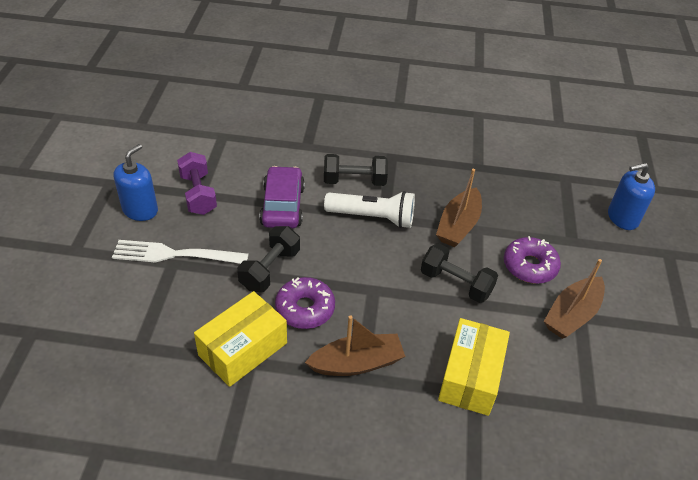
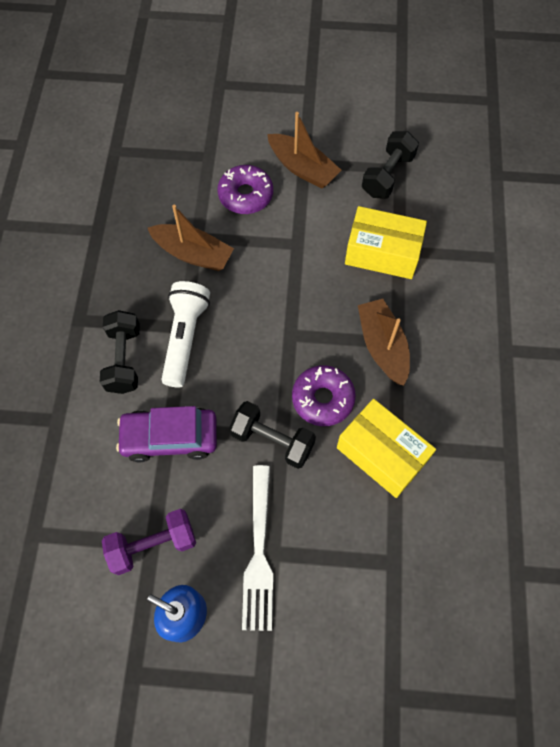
camera: 90 degrees left, 20 degrees up
(456, 283) = (274, 259): black dumbbell -> black dumbbell (387, 175)
(622, 218) = (174, 111): blue soap dispenser -> none

